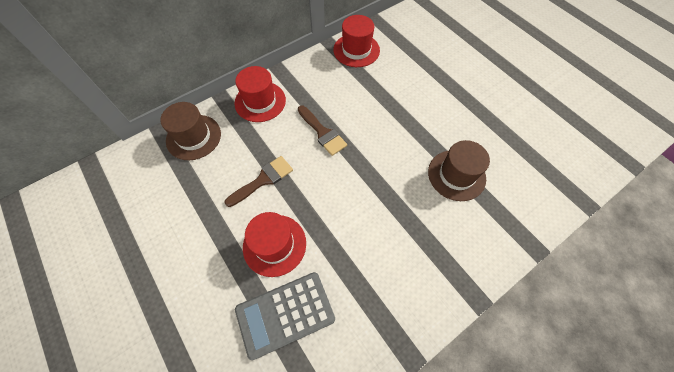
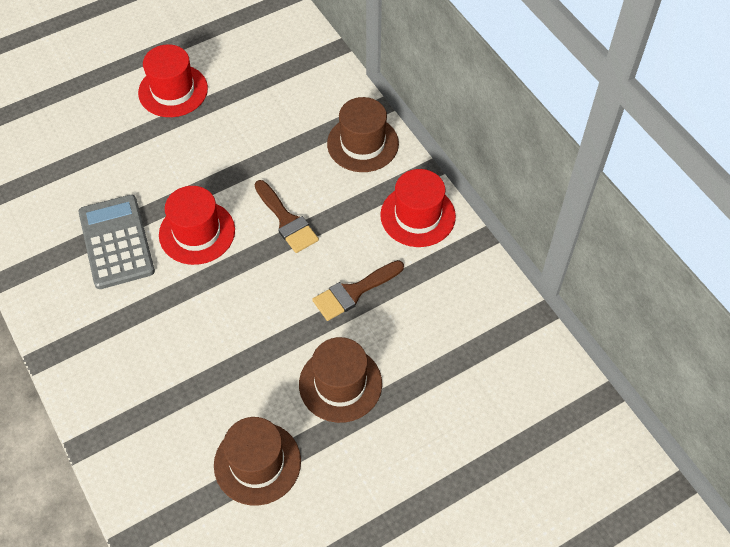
camera: 95 degrees right, 5 degrees down
(356, 50) = (523, 353): red hat -> red hat (173, 91)
(391, 134) = (340, 384): none -> brown hat

